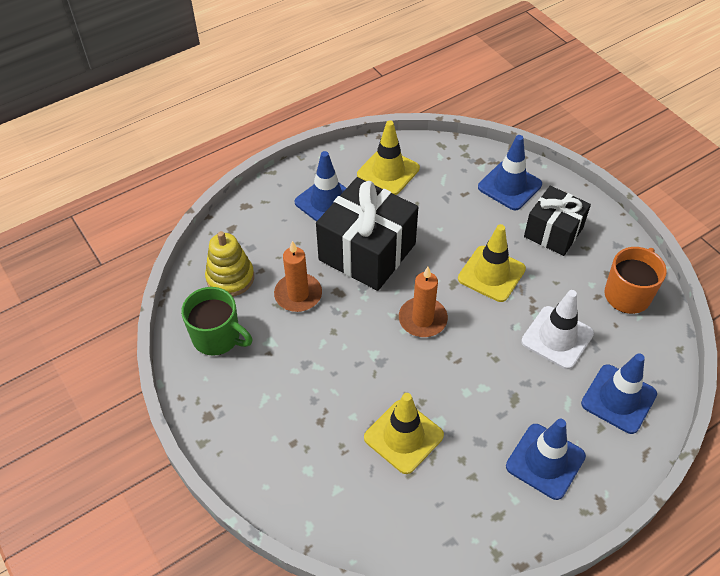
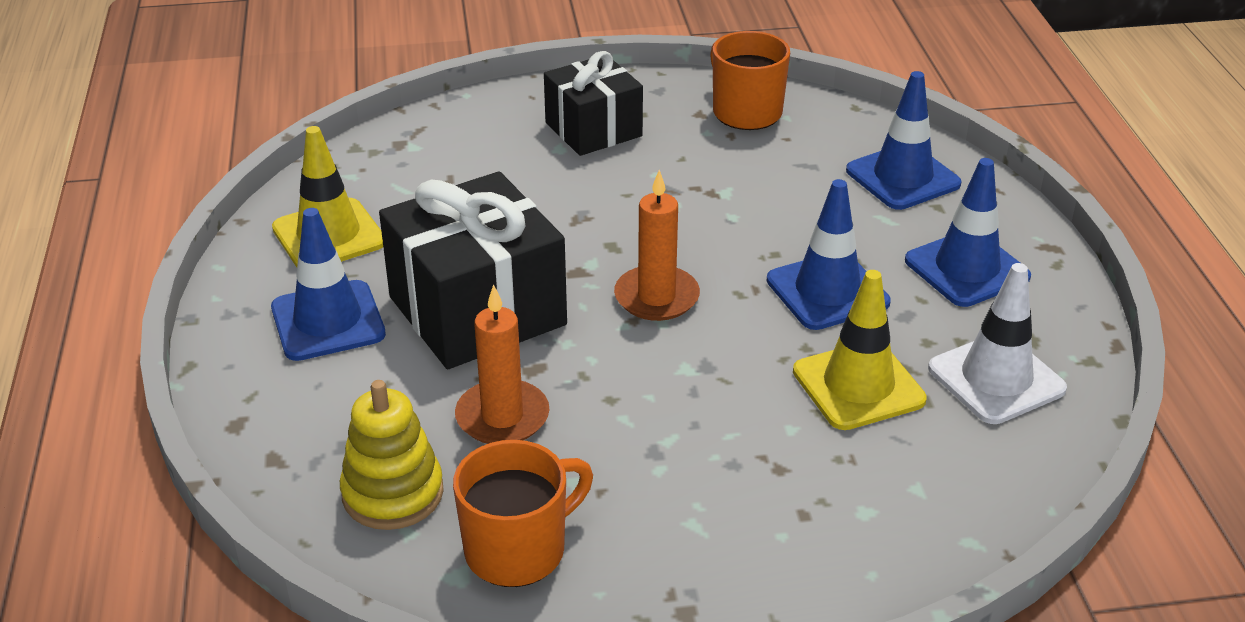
camera: 65 degrees left, 15 degrees down
(217, 337) = (518, 550): green mug -> orange mug
(491, 274) = (623, 206): yellow traffic cone -> none
(509, 186) = (474, 135): blue traffic cone -> blue traffic cone (827, 291)
(557, 337) = (775, 190): white traffic cone -> white traffic cone (996, 379)

